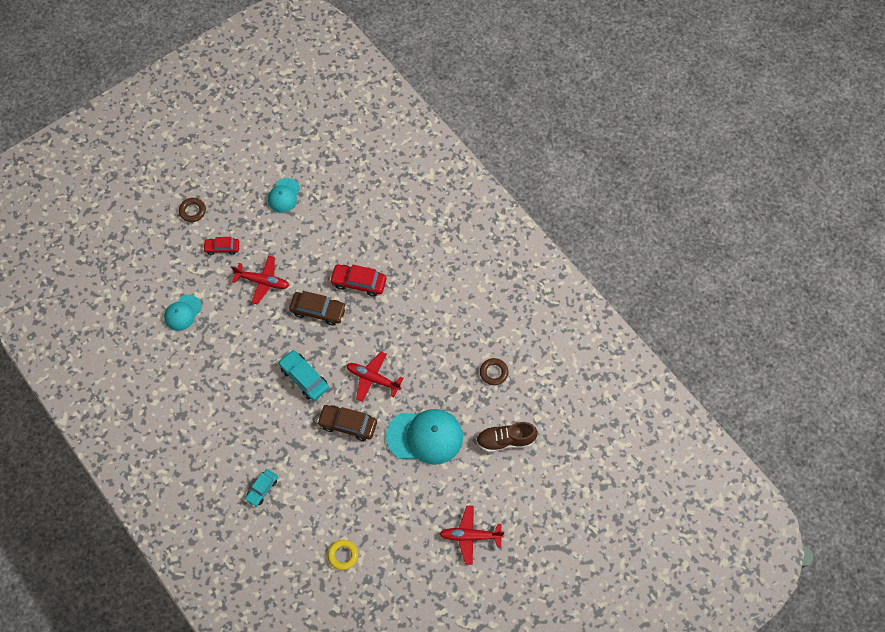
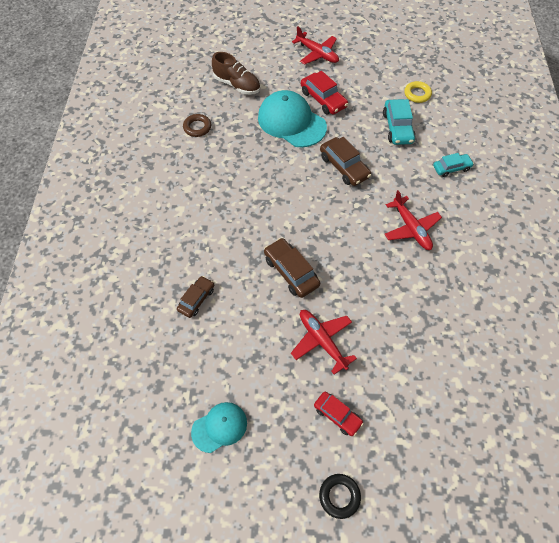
camera: 140 degrees left, 5 degrees down
(183, 313) = (430, 370): turquoise cap -> none
(192, 211) = (339, 496): brown ring -> black ring
(304, 378) = (352, 224): turquoise car -> turquoise car (397, 127)
(358, 282) = (231, 270): red car -> red car (323, 99)
(363, 249) = (196, 299): none -> brown car
(373, 378) = (294, 185): red plane -> red plane (411, 228)

